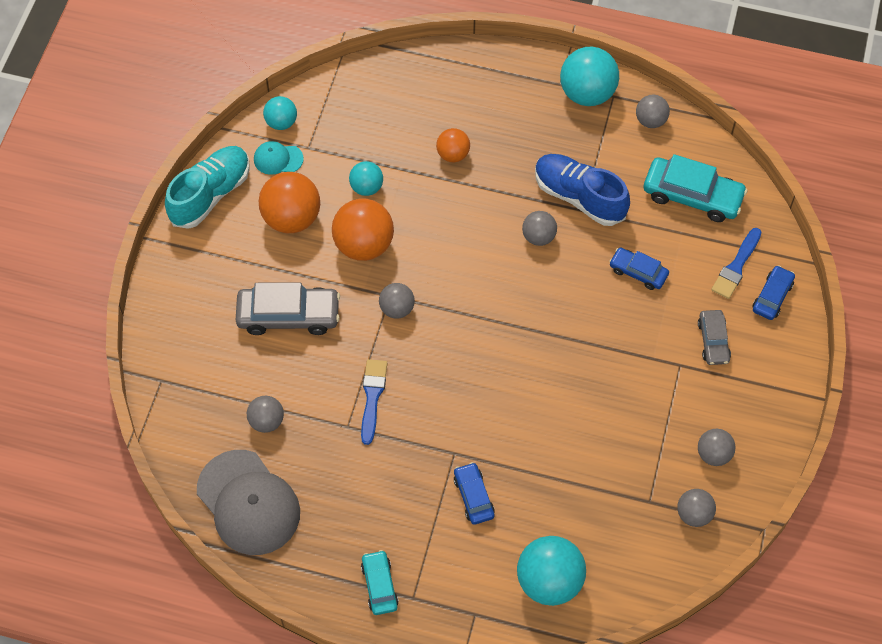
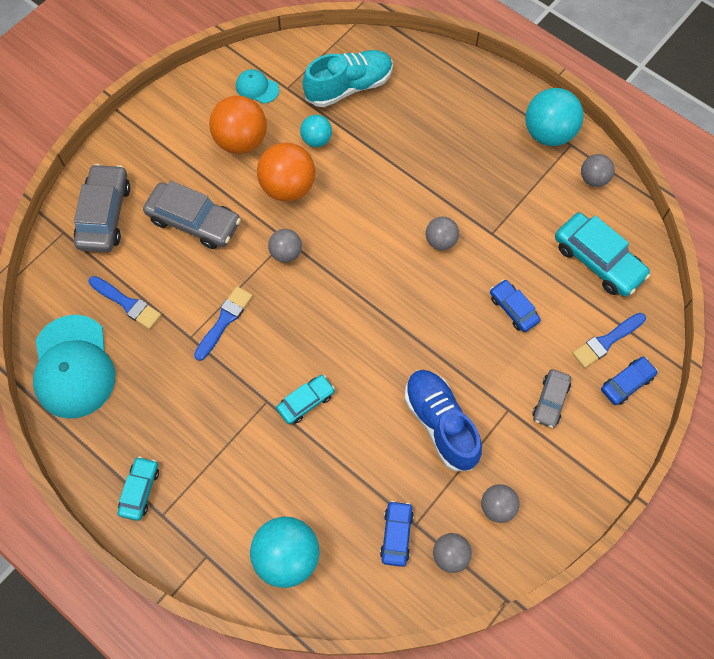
camera: 25 degrees right, 5 degrees up
(194, 346) = (104, 215): none -> grey car
(211, 194) = (187, 95): turquoise shoe -> turquoise shoe (349, 87)
(248, 503) = (73, 367): grey cap -> turquoise cap
(267, 421) = (127, 303): grey ball -> blue brush
(281, 122) = (276, 59): turquoise ball -> none
(453, 154) = (404, 140): orange ball -> none
(473, 496) = (262, 448): blue car -> blue car (396, 535)
(491, 438) = (306, 402): none -> turquoise car
(579, 197) = (494, 220): blue shoe -> blue shoe (440, 423)

